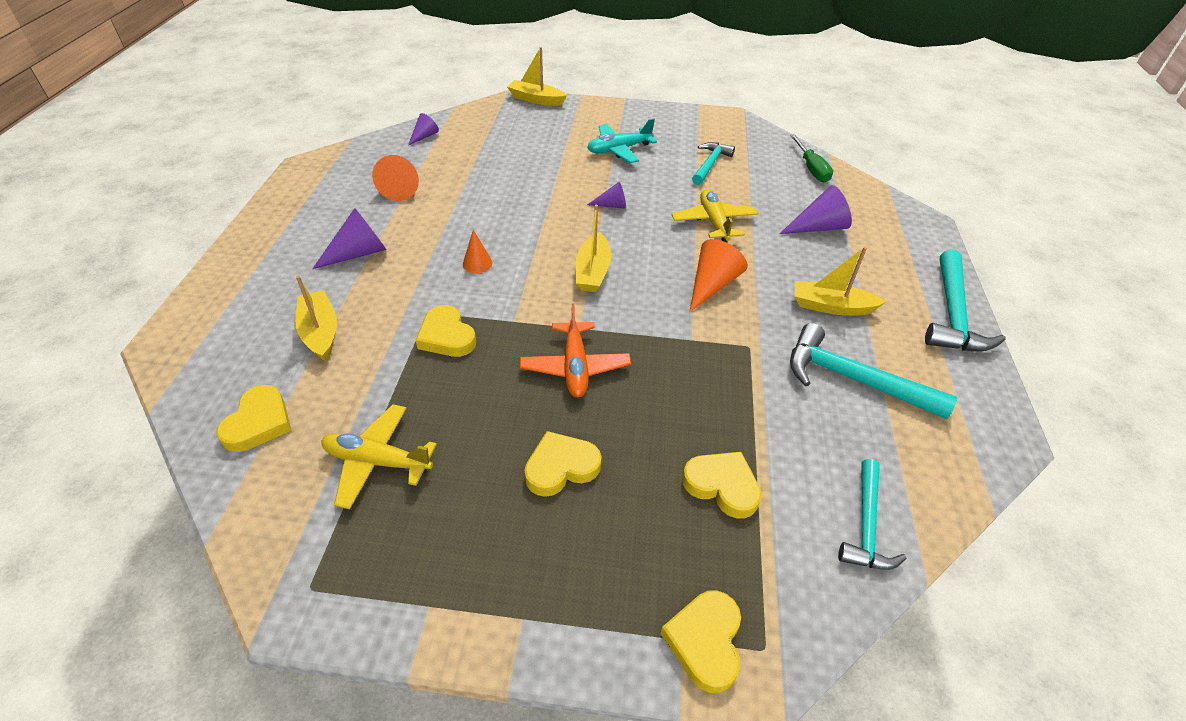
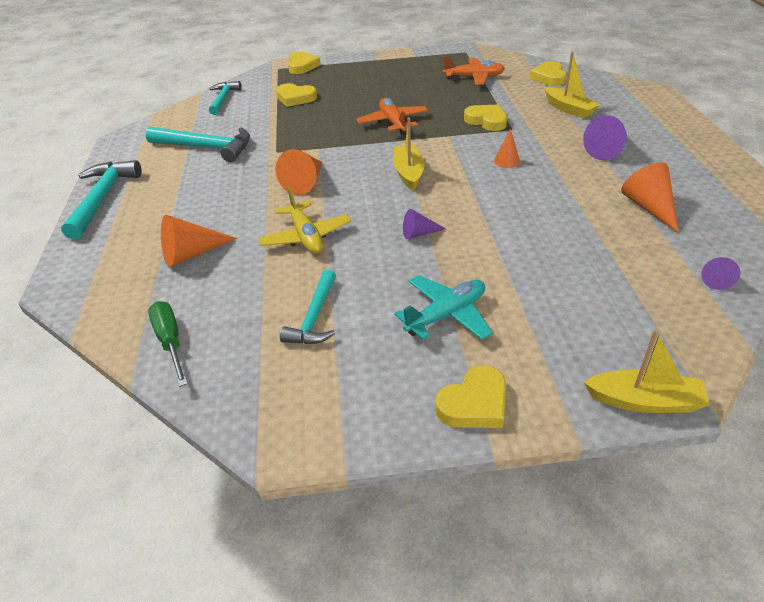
camera: 170 degrees right, 5 degrees down
(377, 461) = (474, 78): yellow plane -> orange plane
(561, 467) = (381, 90): yellow heart -> yellow heart (474, 404)
(818, 227) = (192, 254): purple cone -> orange cone
(831, 306) = (205, 185): yellow boat -> none

